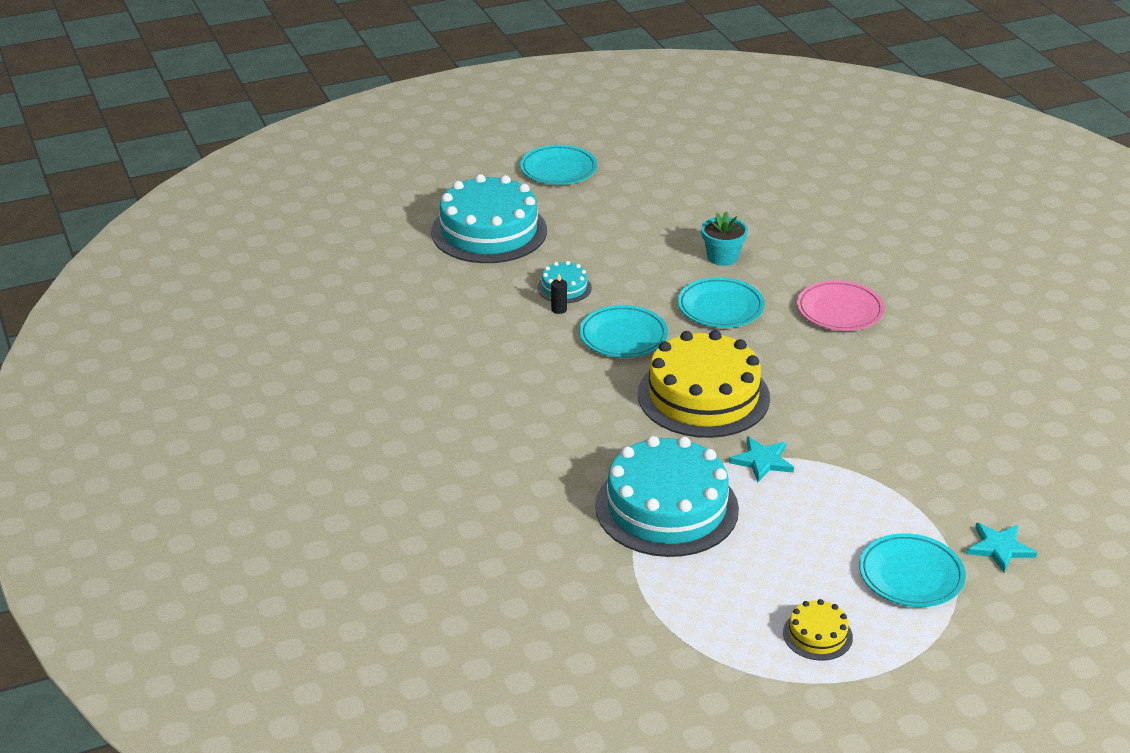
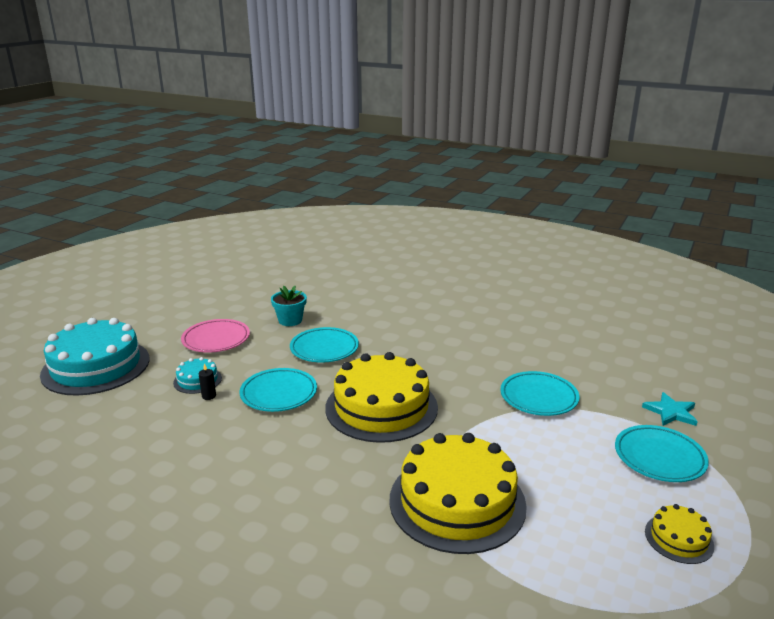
camera: 40 degrees left, 10 degrees down
(558, 170) = (116, 311): turquoise plate -> turquoise plate (538, 397)
(666, 508) = (457, 501): turquoise cake -> yellow cake
(762, 461) = (474, 431): turquoise star -> none
(840, 311) = (398, 322): pink plate -> pink plate (216, 339)

